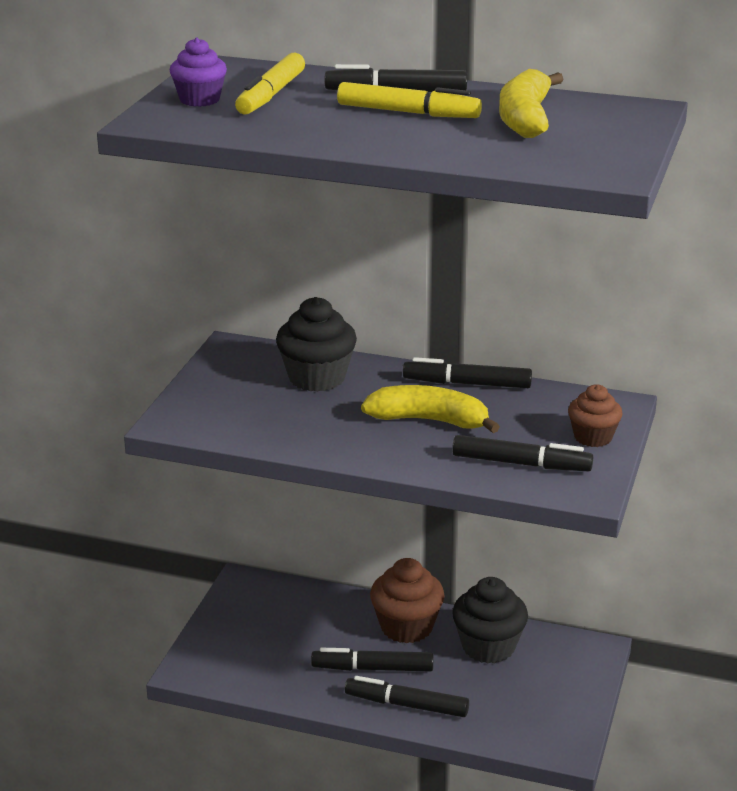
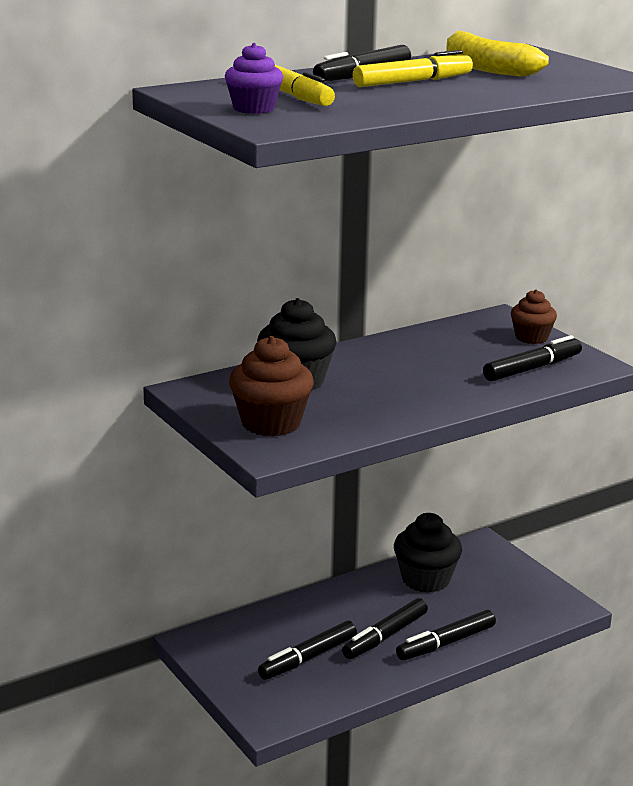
camera: 50 degrees left, 5 degrees down
(406, 627) = (357, 599): brown cupcake -> brown cupcake (271, 423)
(429, 420) = (426, 371): yellow banana -> none
(467, 384) = (395, 342): black marker -> black marker (308, 658)

